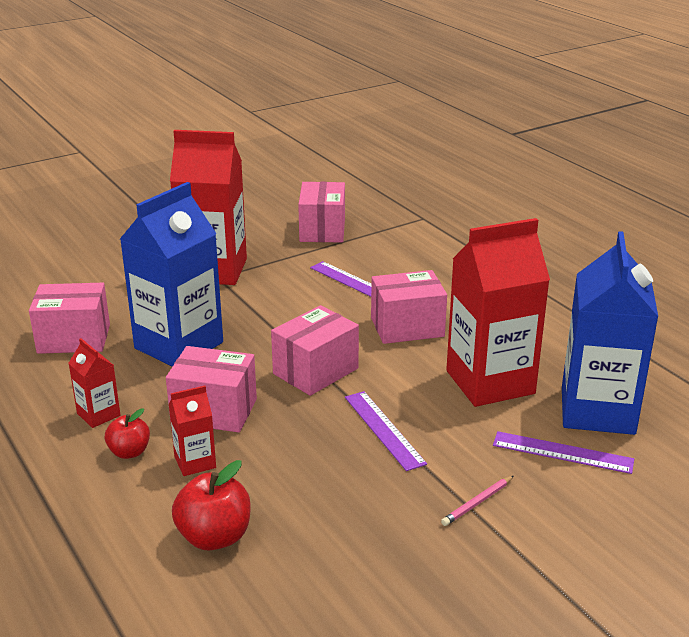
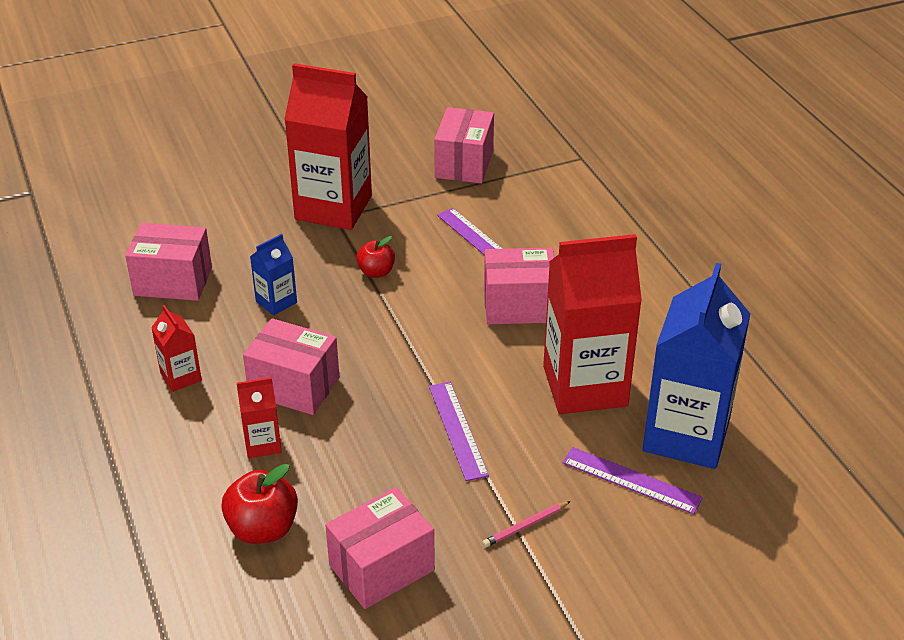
camera: 10 degrees right, 10 degrees up
(129, 452) = (202, 424): red apple -> red apple (376, 272)
(179, 345) = (276, 302): blue carton -> blue carton, size x0.45
(315, 371) = (407, 350): pink box -> pink box (381, 568)

